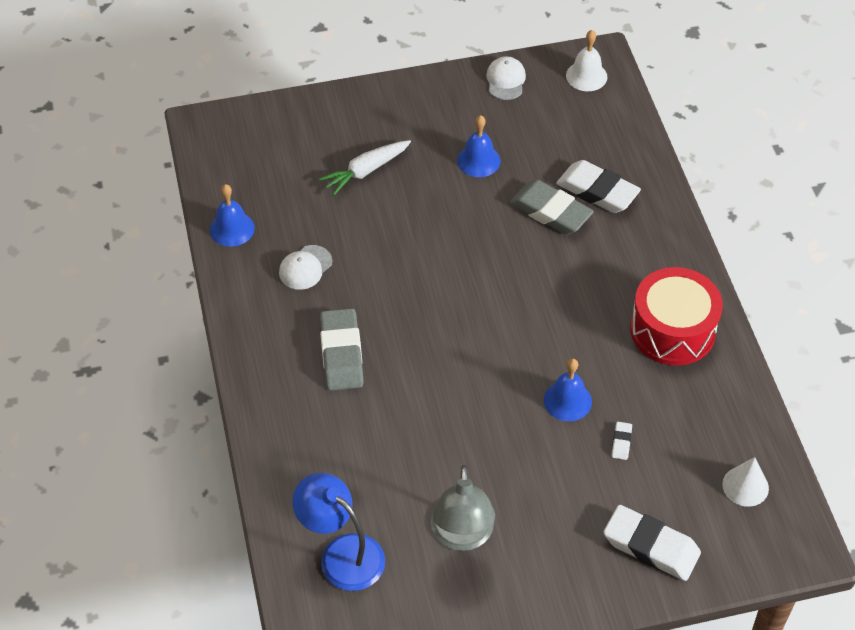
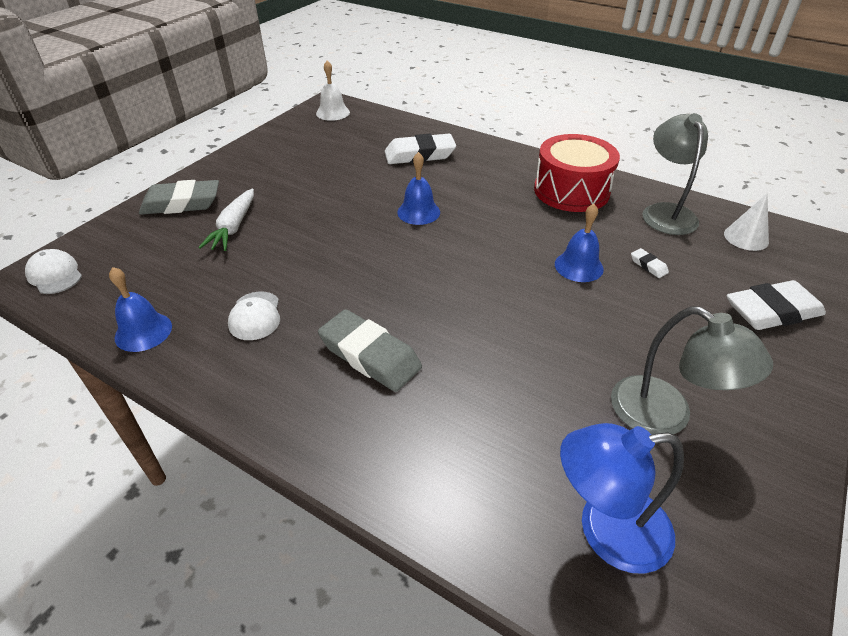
camera: 45 degrees left, 10 degrees down
(478, 160) = (317, 179): blue bell -> blue bell (418, 212)
(505, 80) = (281, 136): white cap -> white cap (55, 275)
(550, 212) = (406, 178): grey eraser -> grey eraser (181, 203)
(718, 412) = (665, 212): none -> grey lamp

